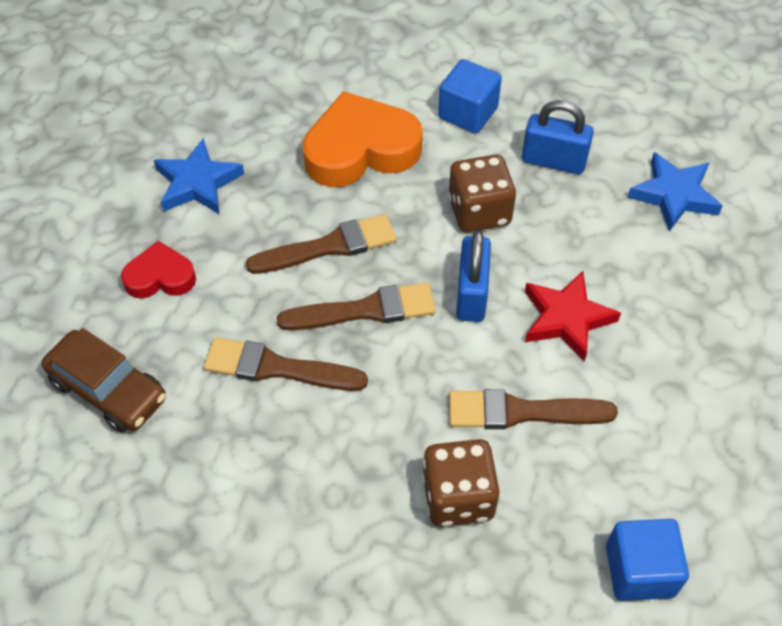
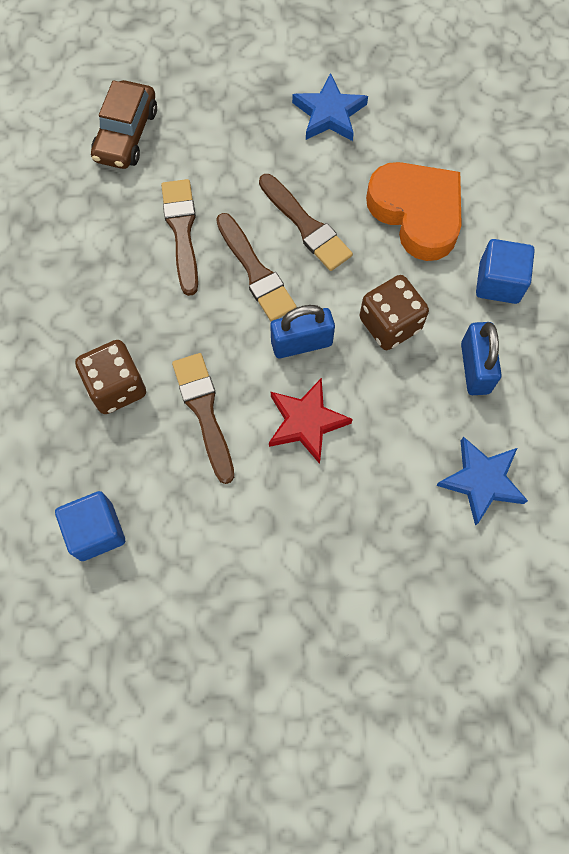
camera: 70 degrees right, 15 degrees up
(160, 277) = (231, 126): red heart -> none

